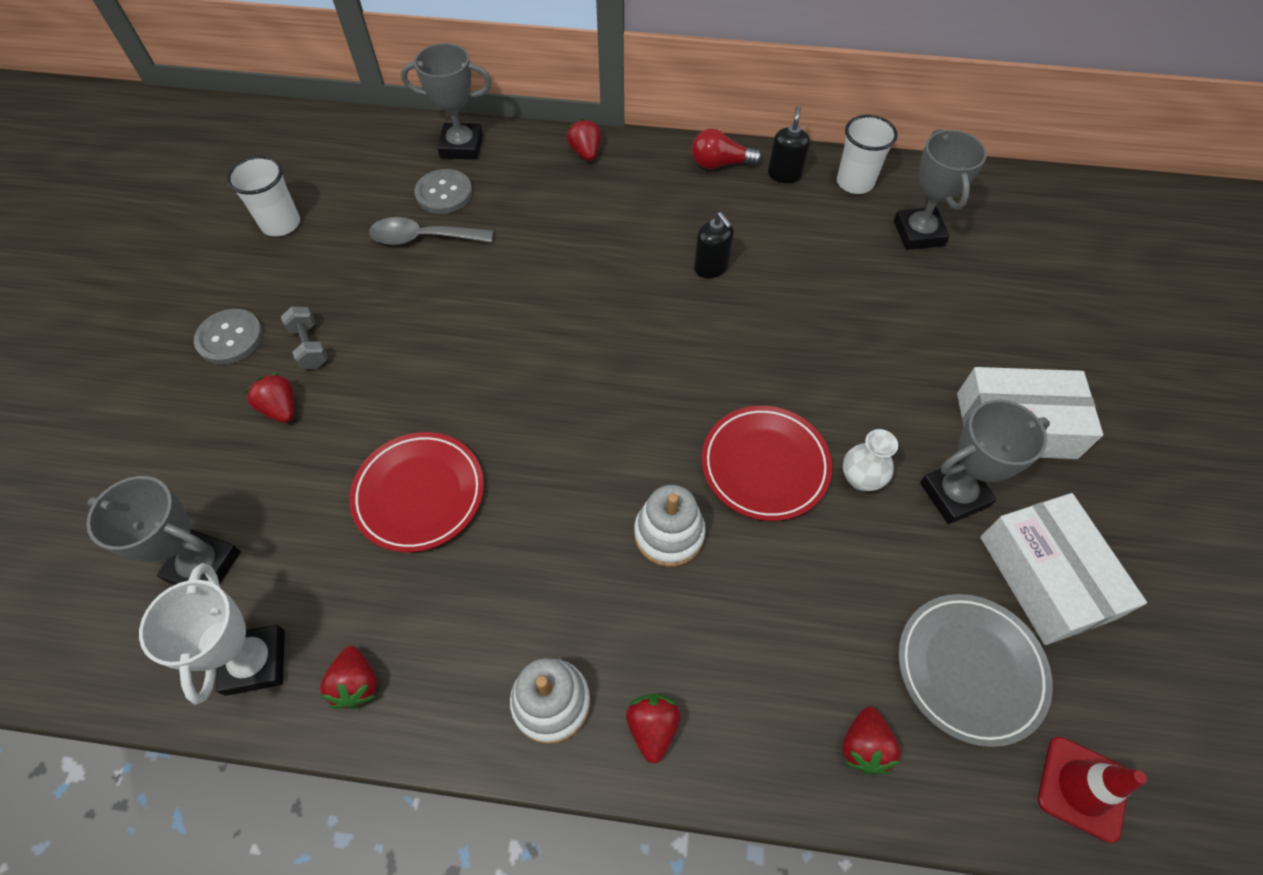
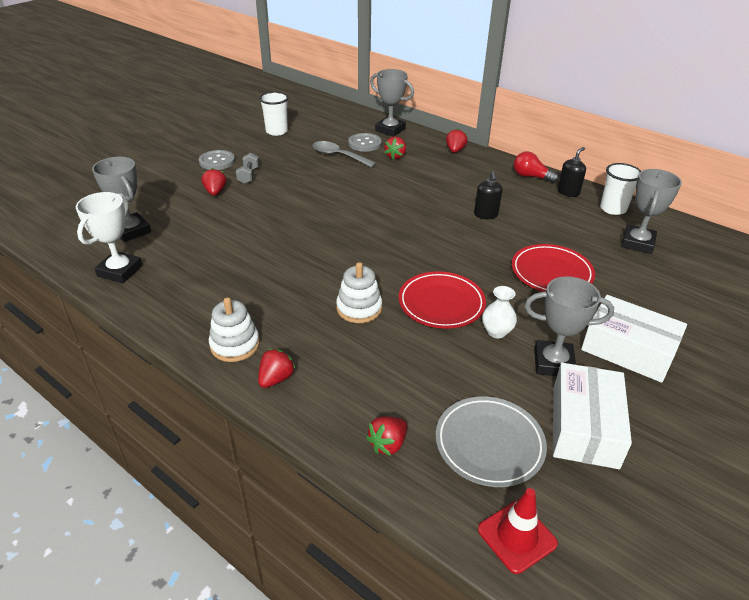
camera: 30 degrees right, 20 degrees down
(356, 684) = (154, 297): red strawberry -> red strawberry (395, 156)
(419, 494) = (247, 244): red plate -> red plate (551, 273)

